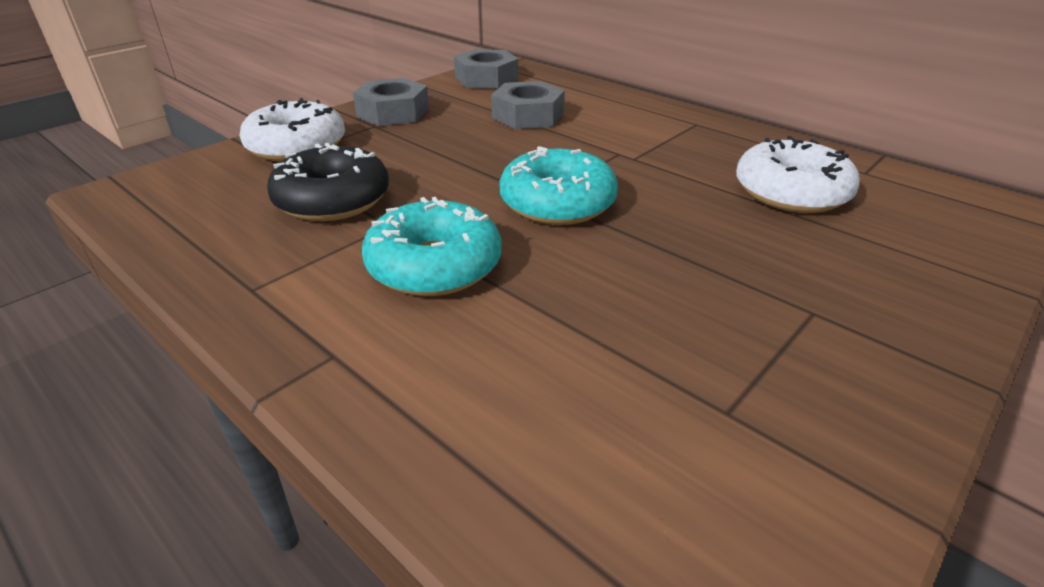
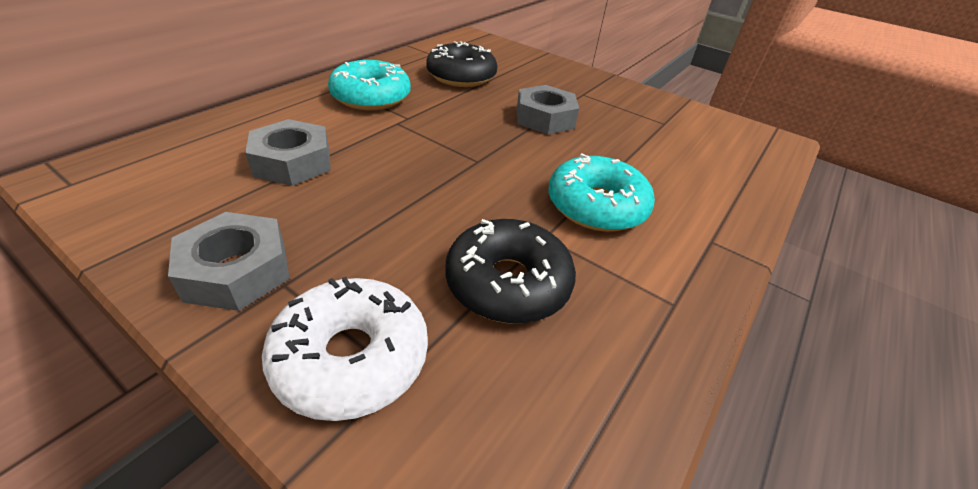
camera: 100 degrees left, 5 degrees up
(486, 78) = (129, 192): grey nut -> grey nut (545, 118)
(557, 203) = (489, 153): turquoise donut -> turquoise donut (371, 97)
(791, 192) = (461, 76): white donut -> black donut

